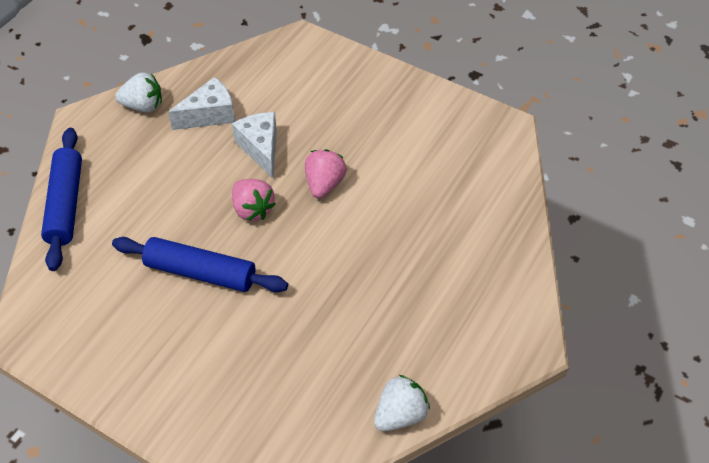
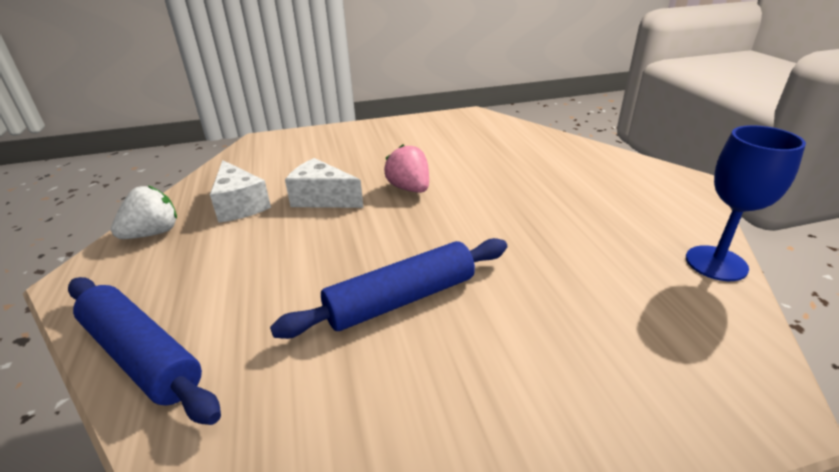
camera: 45 degrees left, 20 degrees down
(210, 115) = (240, 205): white cheese -> white cheese turned 135 degrees clockwise
(253, 209) = (377, 232): pink strawberry -> none
(400, 414) = (716, 263): white strawberry -> blue goblet

